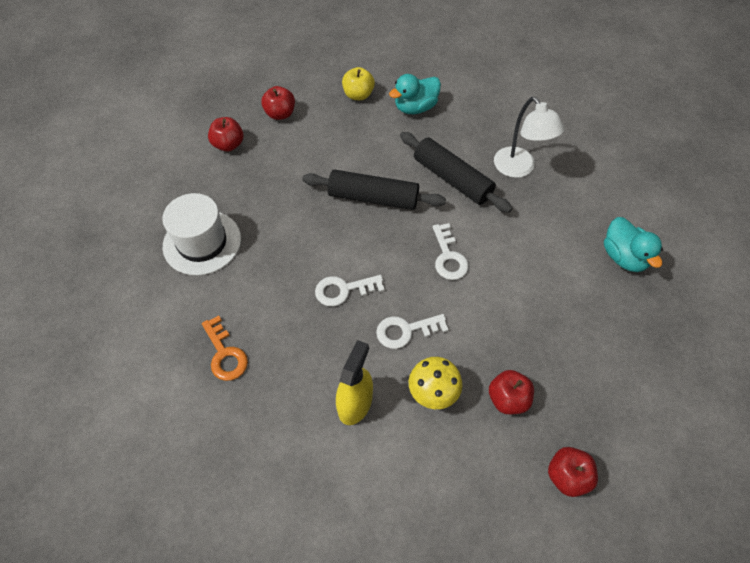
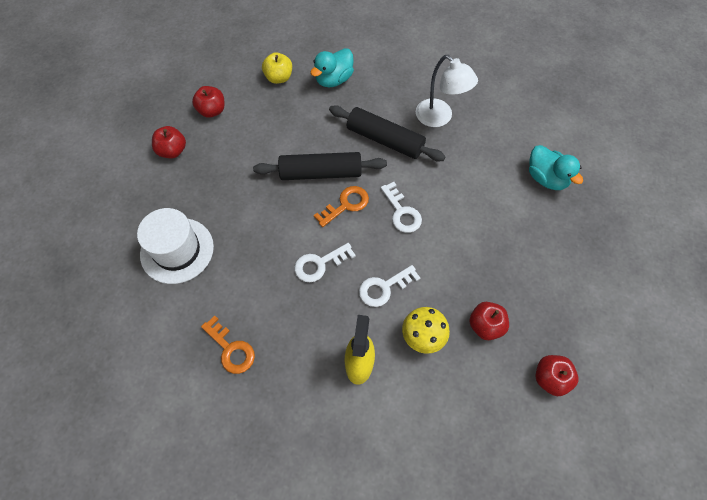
camera: 15 degrees left, 5 degrees up
(390, 236) = (346, 205): none -> orange key

